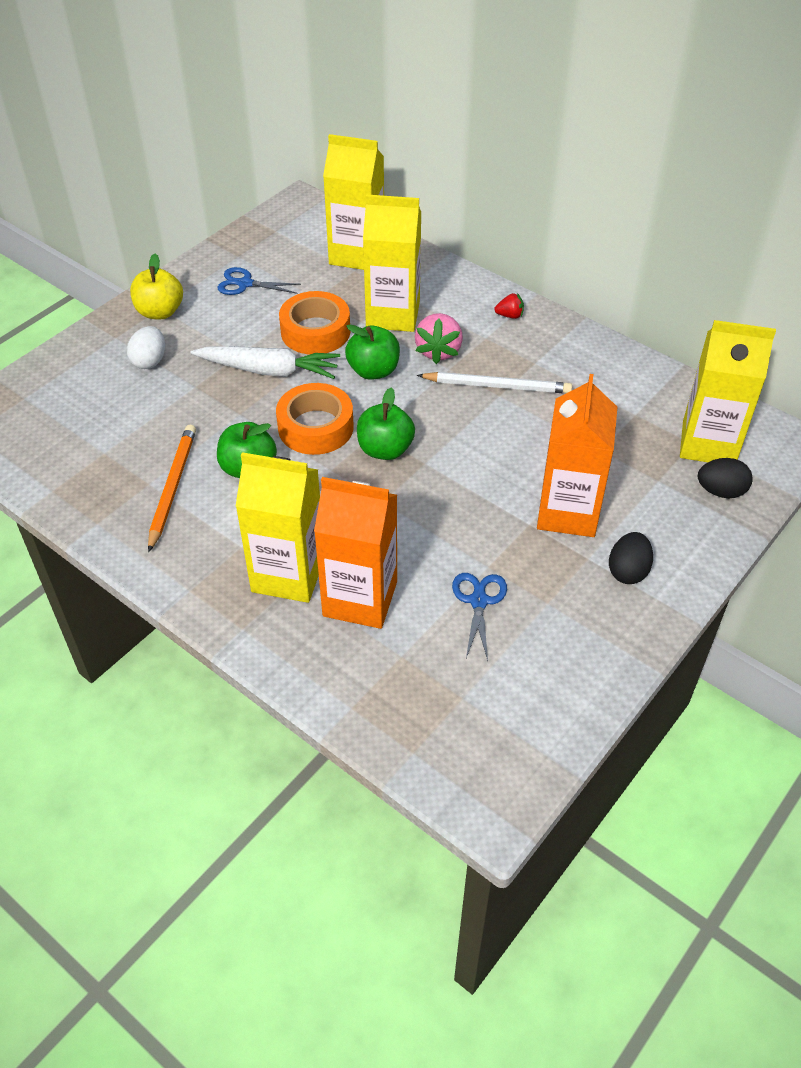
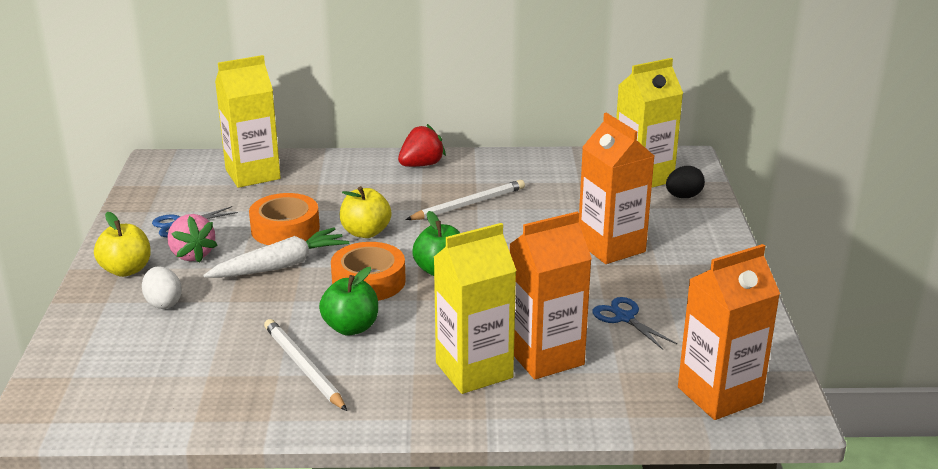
camera: 40 degrees left, 20 degrees down
(172, 487) = (303, 367): orange pencil -> white pencil
(373, 371) = (365, 232): green apple -> yellow apple
(393, 315) = (333, 196): yellow carton -> none
(438, 351) = (398, 203): pink strawberry -> pink strawberry (192, 254)
(456, 742) = (719, 395): none -> orange carton
(509, 315) = (421, 165): red strawberry -> red strawberry, size x1.85
(628, 571) = (689, 258): black egg -> none

